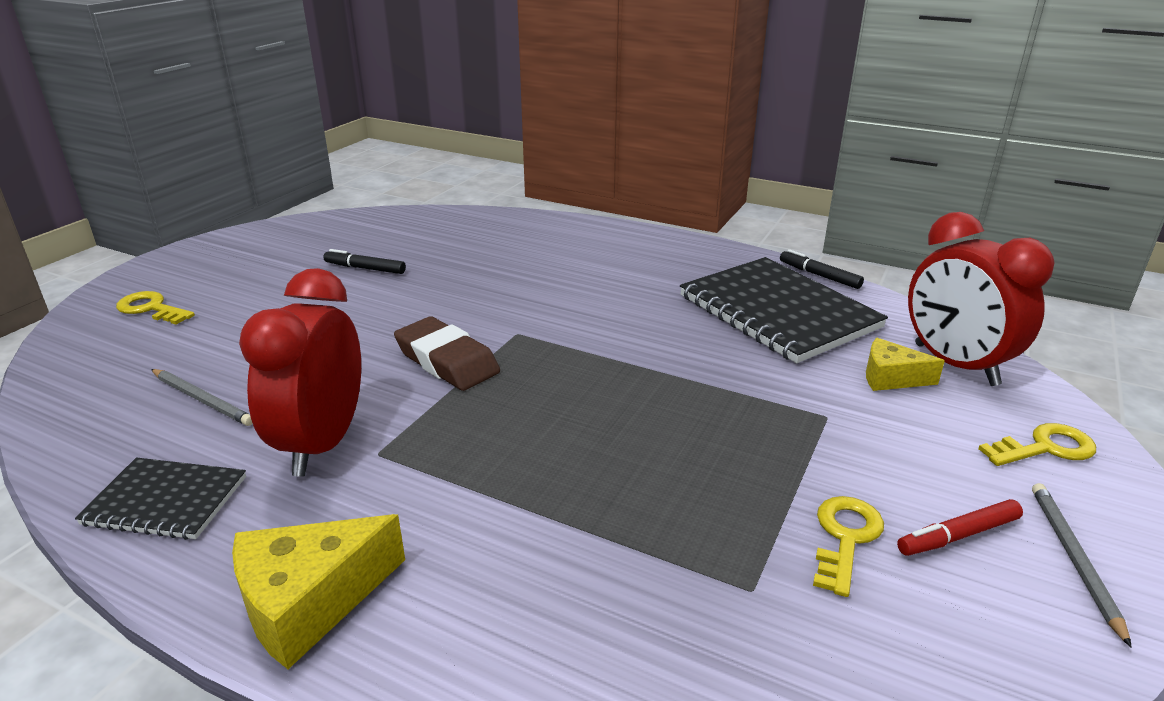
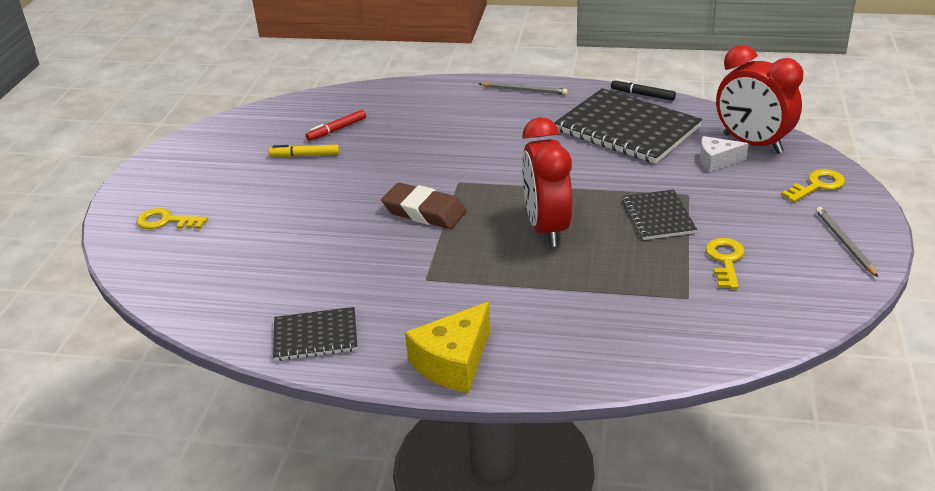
camera: 15 degrees left, 5 degrees up
(202, 399) = (276, 274): grey pencil -> grey pencil (524, 90)
(322, 444) = (385, 282): red clock -> red clock (546, 228)
(365, 268) = (305, 155): black marker -> yellow marker
(765, 440) = (658, 216): none -> black notebook
(891, 378) = (717, 161): yellow cheese -> white cheese
(958, 536) = (783, 245): red marker -> red marker (337, 130)

